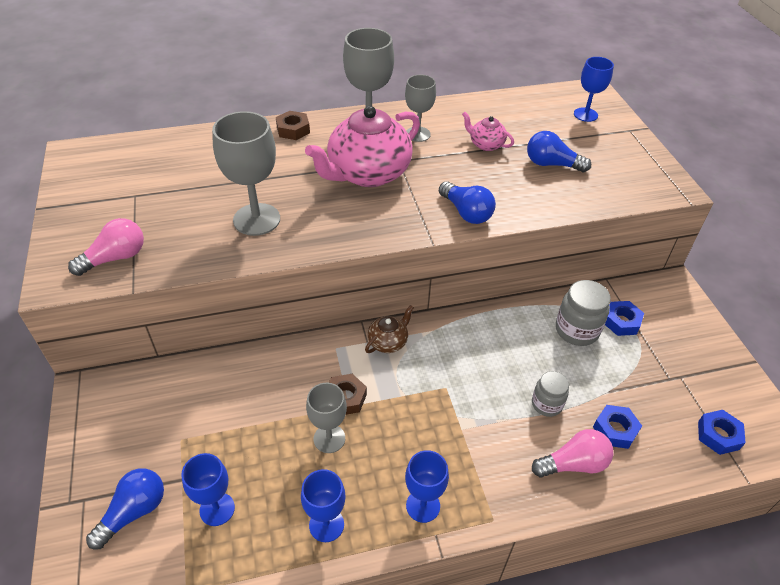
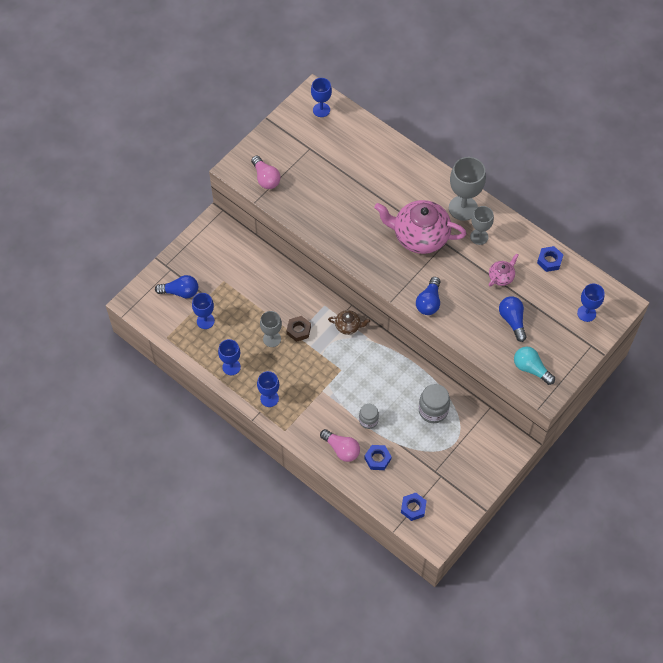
camera: 55 degrees right, 15 degrees up
(102, 159) = (321, 110): none -> blue goblet
(115, 258) = (266, 178): pink light bulb -> pink light bulb turned 45 degrees clockwise
(256, 219) = (340, 213): grey goblet -> none
(293, 130) = (425, 174): brown nut -> none
(486, 144) = (501, 277): pink teapot -> pink teapot turned 45 degrees clockwise
(621, 322) = (459, 430): blue nut -> blue nut (549, 261)
(630, 182) = (531, 369): none -> turquoise light bulb

